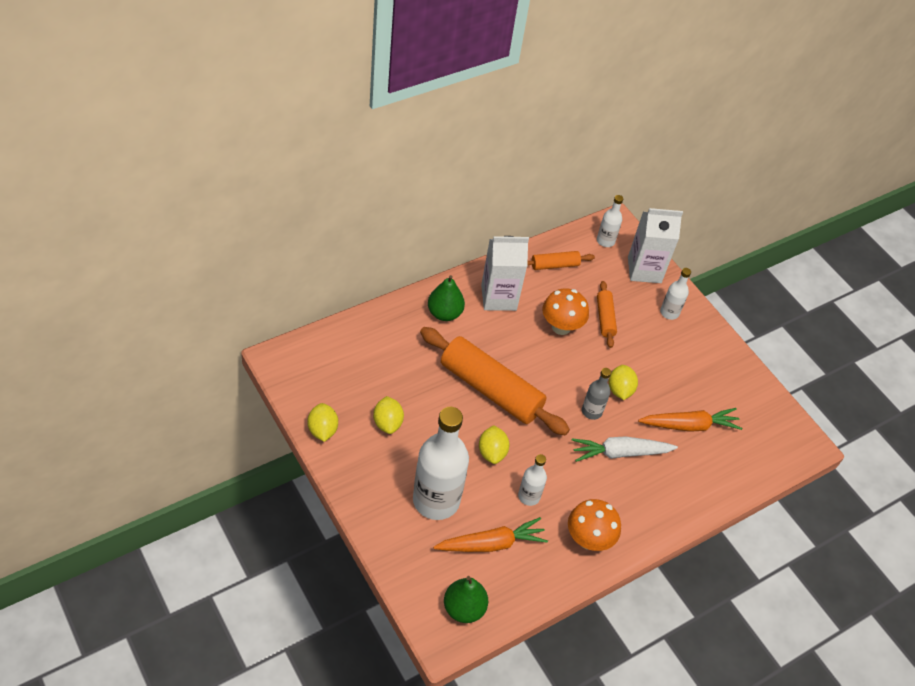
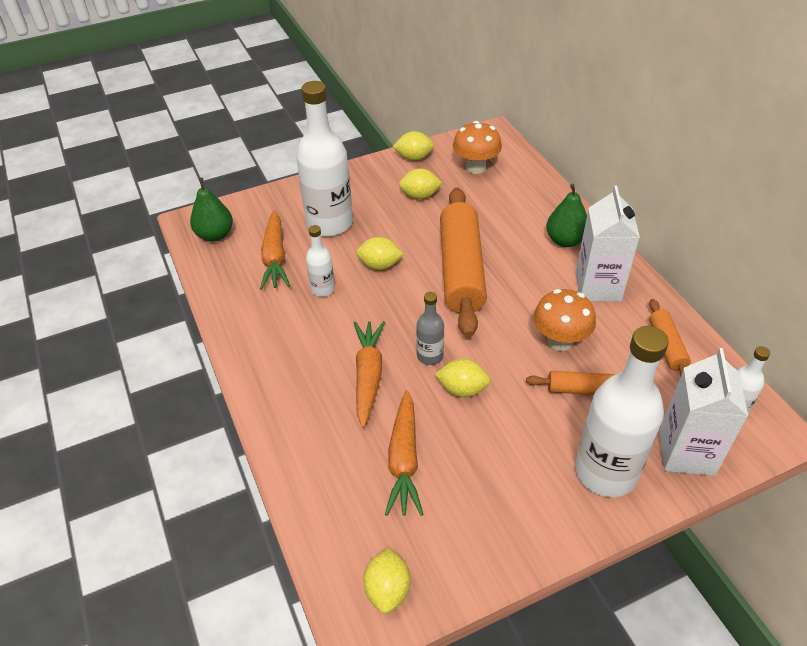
camera: 105 degrees right, 5 degrees down
(490, 389) = (461, 270): orange rolling pin -> orange rolling pin turned 45 degrees counterclockwise
(588, 539) = (262, 332): orange mushroom -> orange mushroom (475, 167)
(620, 453) = (368, 376): white carrot -> orange carrot
(669, 312) = (606, 471): white bottle -> white bottle, size x2.08
(783, 431) = (387, 589): none -> yellow lemon

